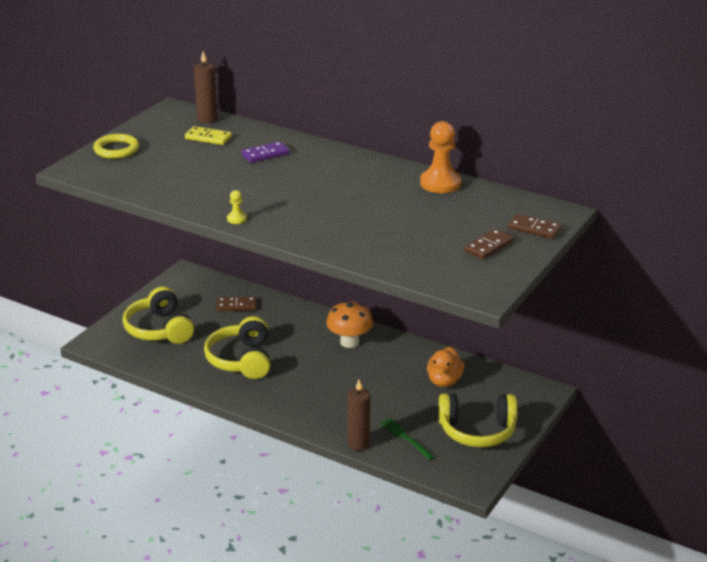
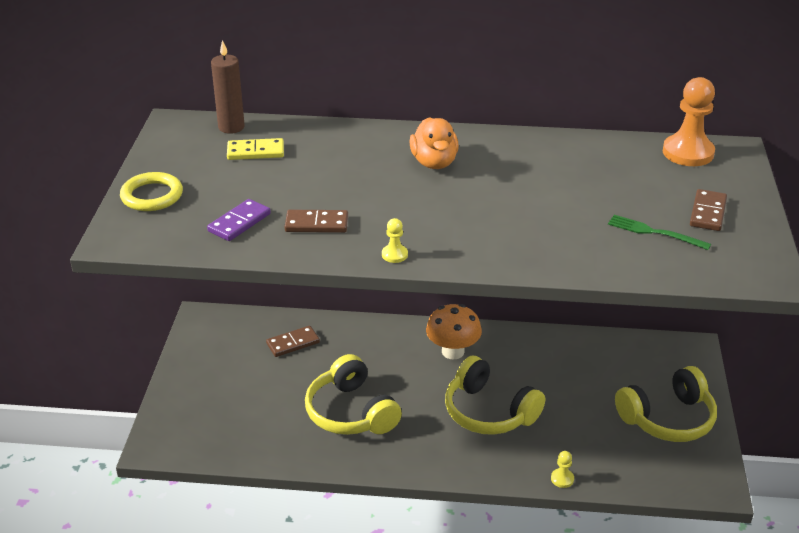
camera: 25 degrees left, 5 degrees up
(159, 329) = (224, 402): yellow headphones -> yellow headphones (489, 412)
(265, 154) = (345, 157): purple domino -> purple domino (239, 222)
(358, 444) = (562, 479): brown candle -> yellow pawn
(405, 438) = (604, 453): green fork -> green fork (654, 232)
(440, 183) = (576, 146): orange pawn -> orange pawn (688, 153)
(444, 381) = (587, 368): orange duck -> orange duck (434, 163)
(534, 229) = (729, 178): brown domino -> brown domino (316, 224)

